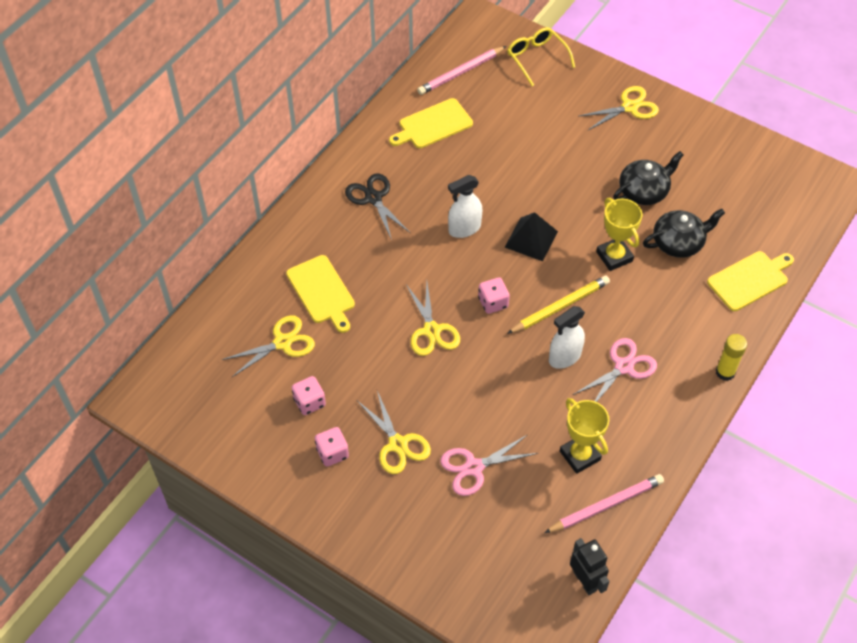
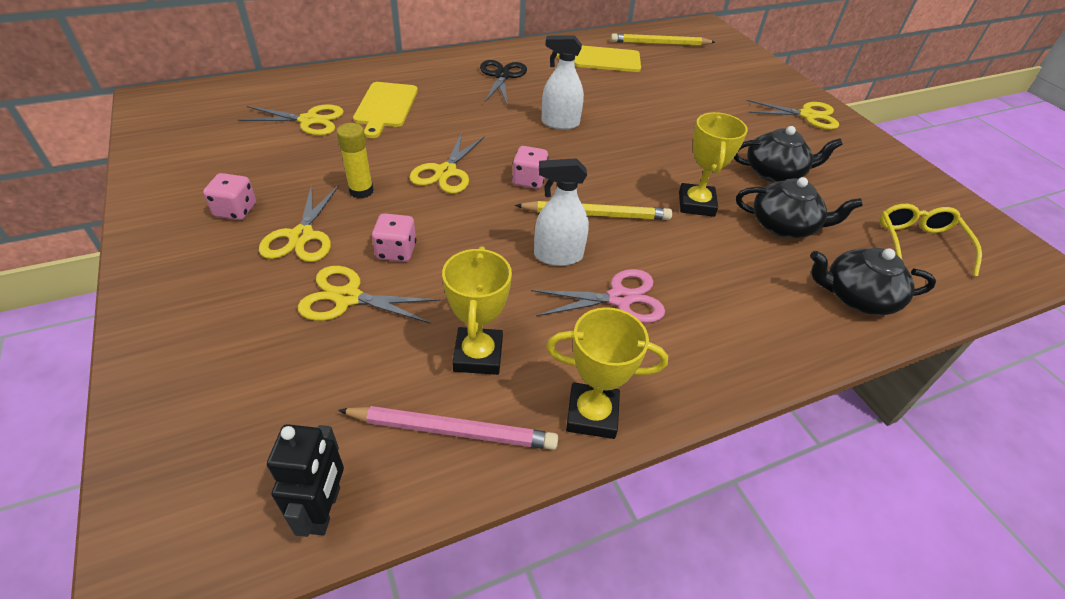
camera: 30 degrees right, 10 degrees down
(309, 402) = (272, 166): pink dice -> pink dice (396, 251)
(460, 73) = (660, 43): pink pencil -> yellow pencil
(474, 467) = (348, 297): pink scissors -> yellow scissors
(531, 239) = (618, 155): black pyramid -> none
(536, 58) = (738, 59): yellow glasses -> yellow glasses (919, 244)
(664, 451) = (592, 414): none -> yellow trophy
(725, 372) = (753, 372): yellow glue stick -> yellow glue stick (361, 191)
(750, 280) = (857, 297): yellow cutting board -> black teapot

